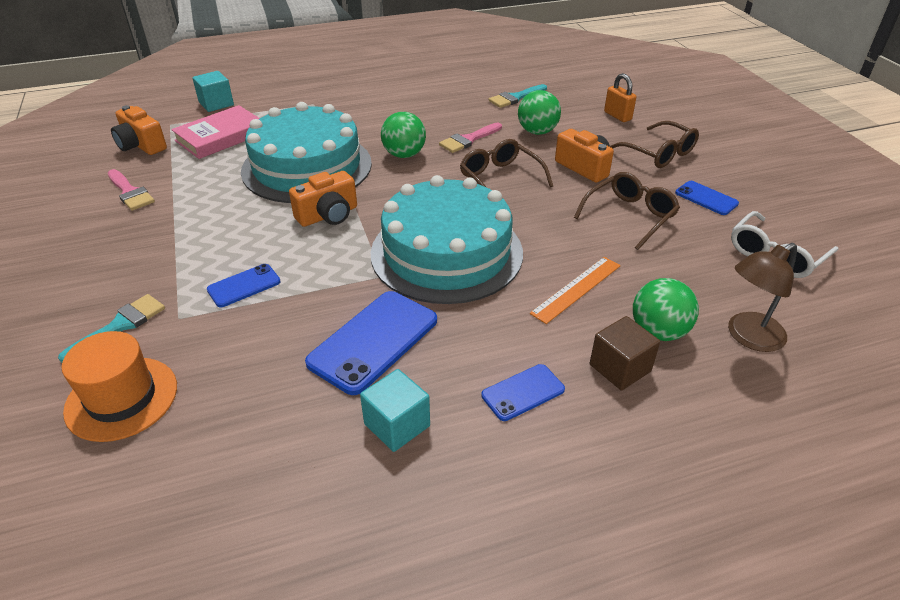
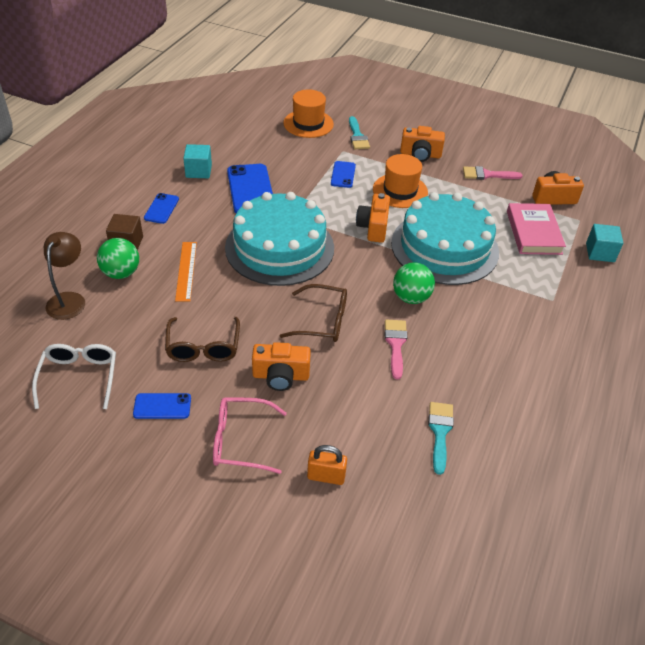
camera: 130 degrees right, 5 degrees up
(125, 252) = (420, 154): none -> orange camera
(232, 230) = (400, 191): none -> orange hat
(537, 132) = (362, 394): green ball -> none
(659, 153) = (240, 441): brown glasses -> pink glasses

